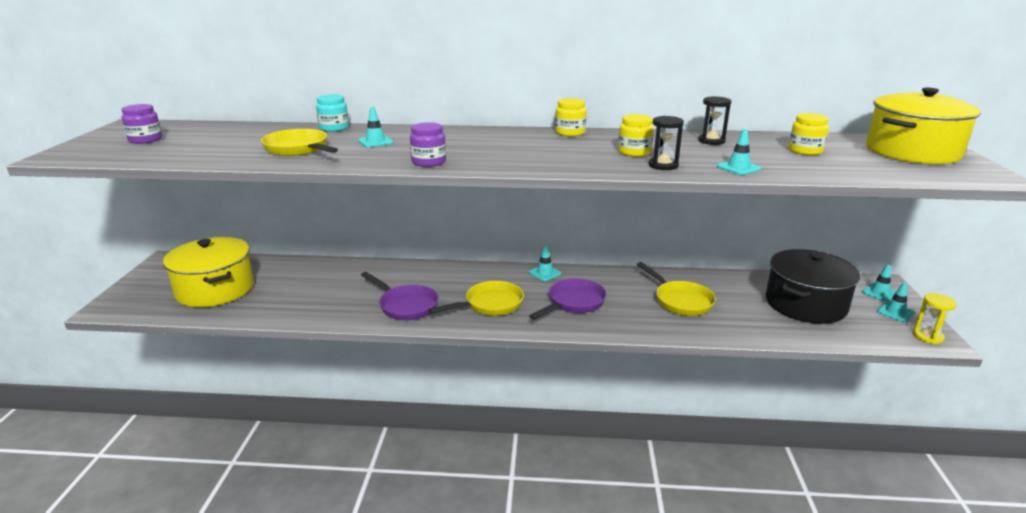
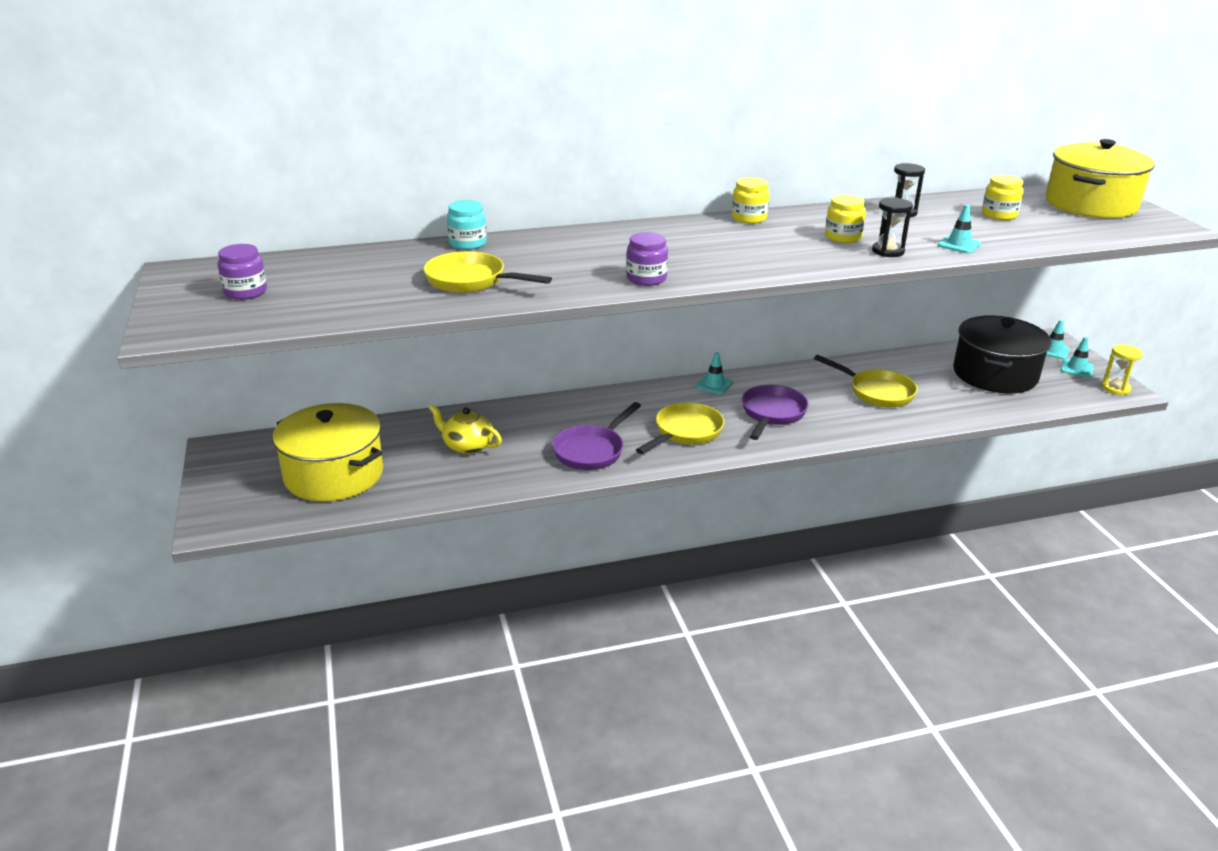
camera: 20 degrees left, 5 degrees up
(321, 286) = (467, 446): none -> yellow teapot
(375, 142) = (547, 258): turquoise traffic cone -> none
(405, 305) = (592, 451): purple pan -> purple pan turned 105 degrees clockwise

